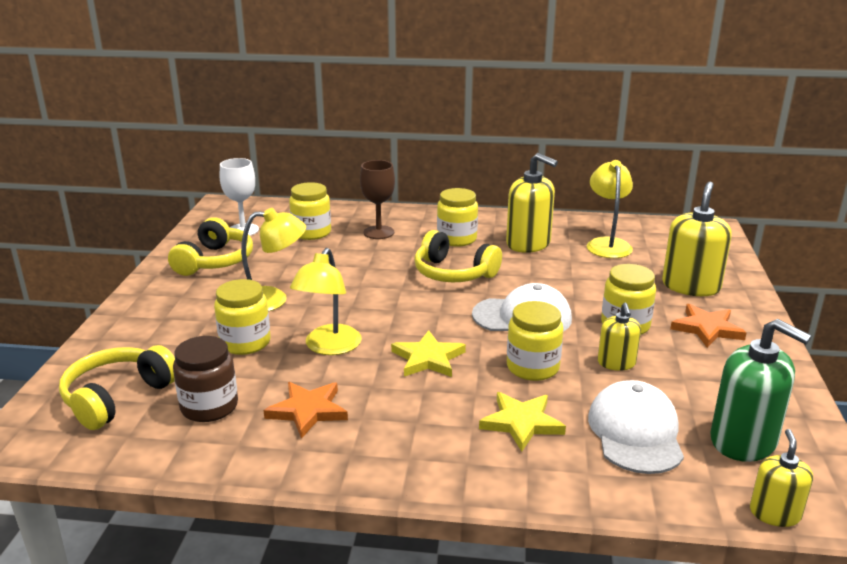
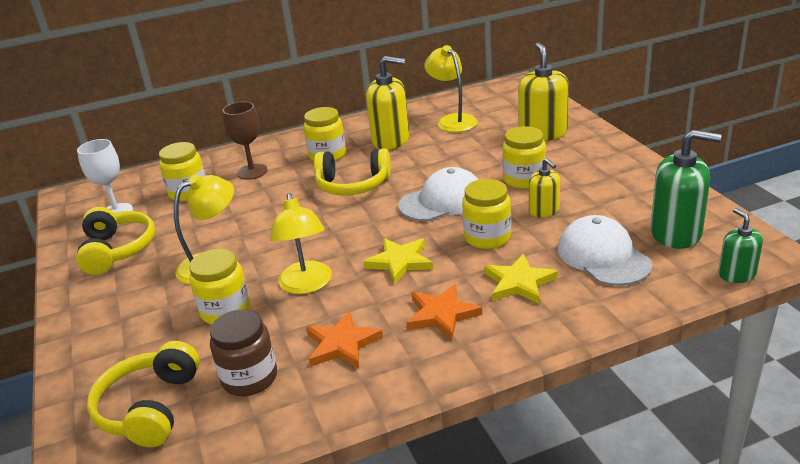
camera: 25 degrees left, 5 degrees up
(707, 328) = (582, 161): orange star -> orange star (442, 314)
(775, 513) = (736, 274): yellow soap dispenser -> green soap dispenser

